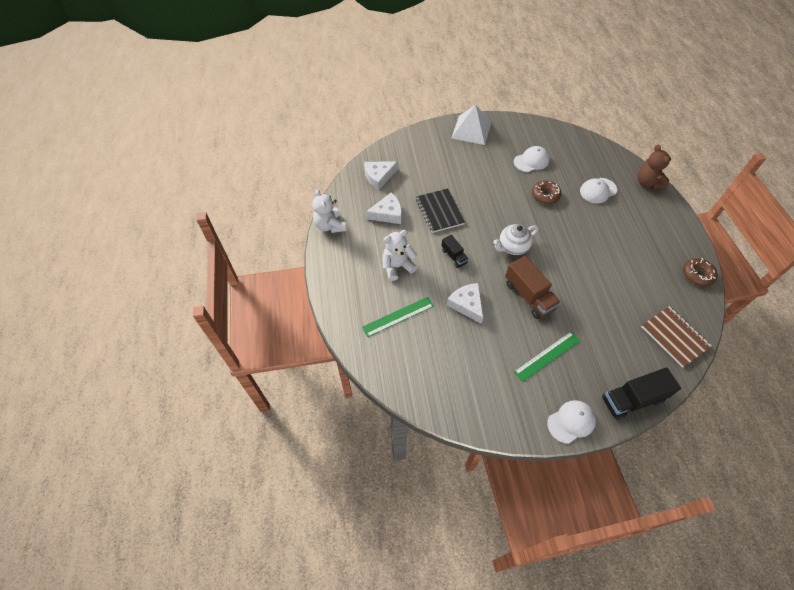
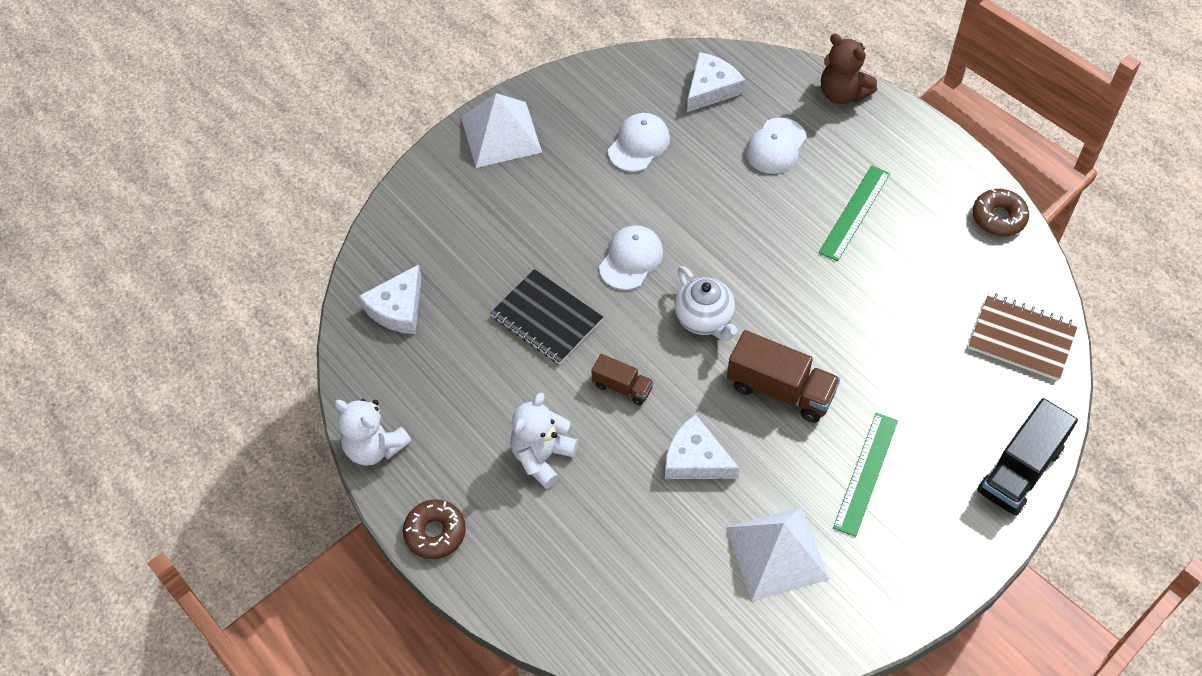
camera: 30 degrees left, 0 degrees up
(387, 214) = (461, 370): white cheese -> white cheese (711, 88)
(398, 316) = (601, 542): green ruler -> green ruler (854, 212)
(454, 256) = (622, 387): black truck -> brown truck
(477, 367) = (777, 553): none -> white pyramid
(512, 247) = (704, 319): white teapot -> white teapot turned 60 degrees counterclockwise
(545, 195) = (699, 198): brown donut -> brown donut (435, 533)
(571, 422) = (959, 556): white cap -> white cap (631, 259)

